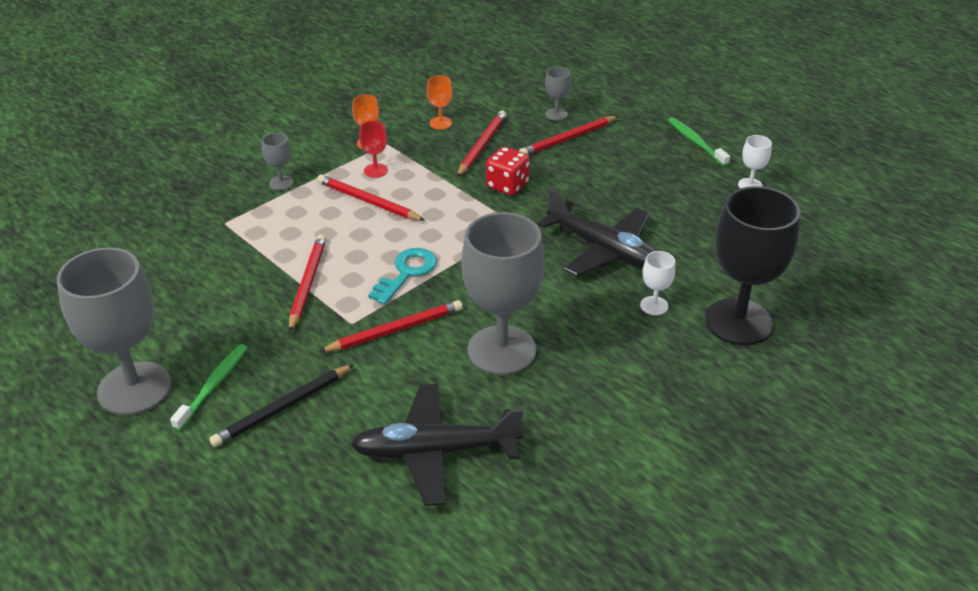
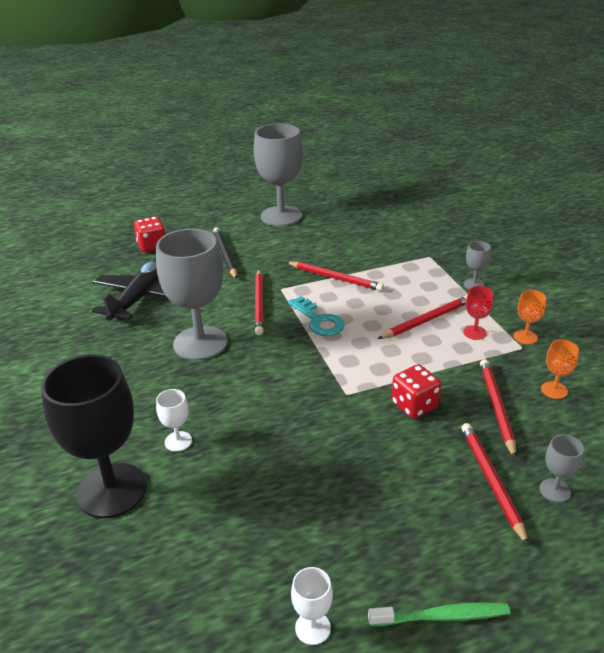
camera: 115 degrees right, 5 degrees down
(213, 386) = (263, 237): green toothbrush -> none
(283, 511) = (152, 246): none -> red dice
(482, 146) = (497, 407): red pencil -> red pencil turned 135 degrees counterclockwise
(604, 250) = (273, 438): black plane -> none

